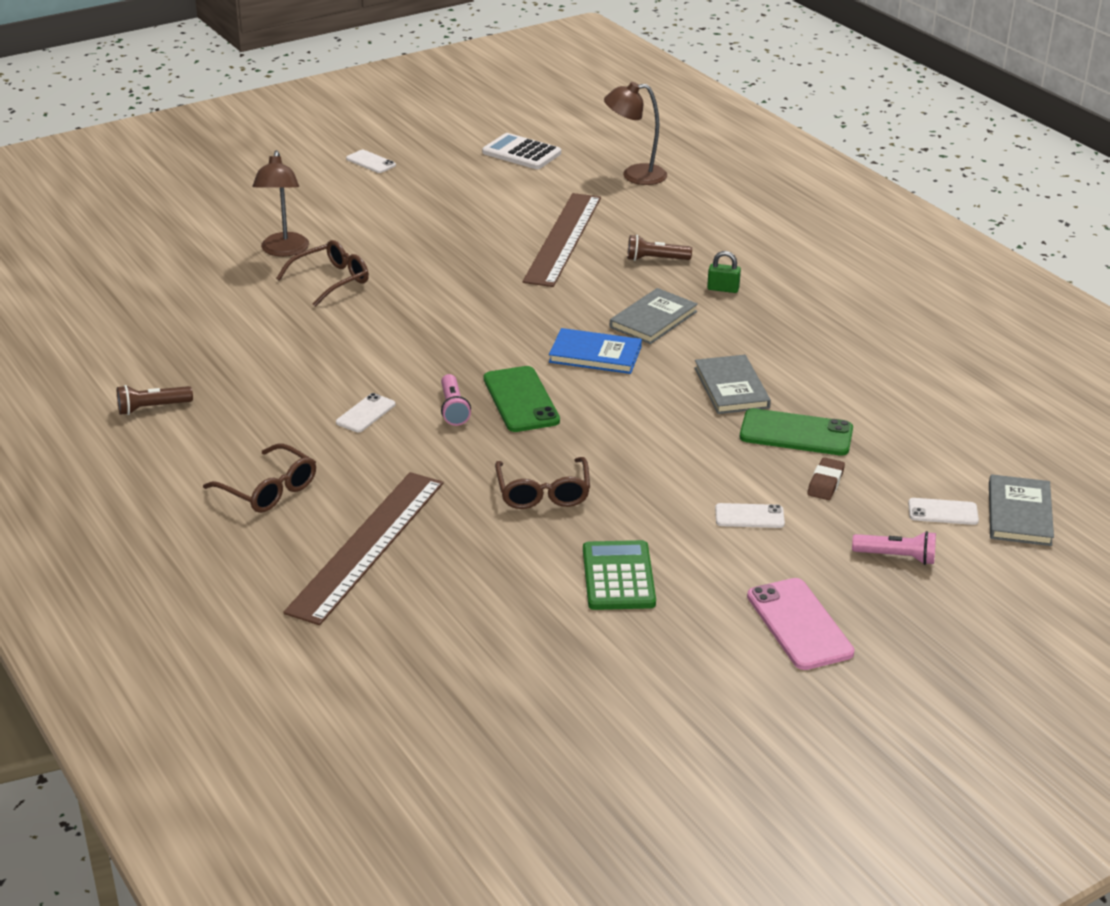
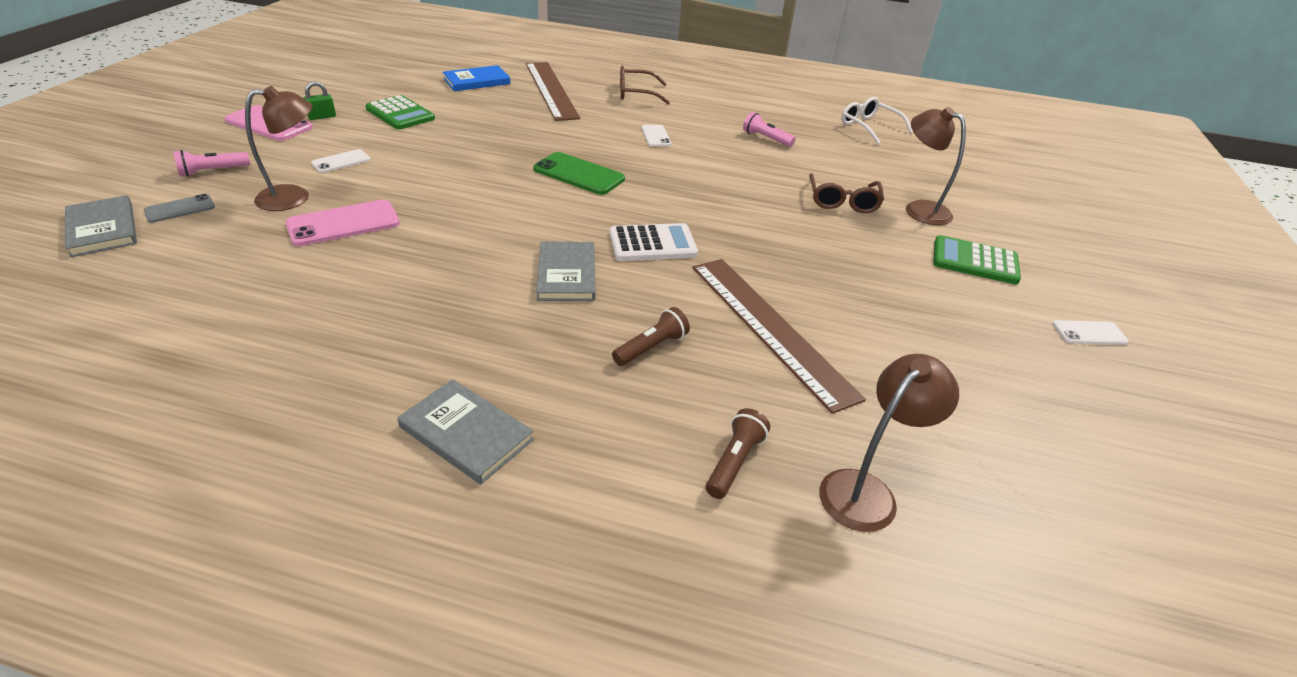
camera: 135 degrees right, 5 degrees up
(113, 330) = (869, 127): none -> white glasses
(152, 408) = (761, 104): brown flashlight -> brown flashlight (734, 462)
(338, 211) = (975, 261): none -> green calculator
(453, 408) = (612, 155): pink flashlight -> pink flashlight (766, 139)
(521, 153) = (1033, 446): white calculator -> white calculator (652, 244)
(543, 493) = (491, 133): brown glasses -> none
(595, 355) = (573, 223): blue book -> blue book (477, 81)
(723, 289) = (540, 342): green padlock -> green padlock (322, 117)
(731, 388) = (431, 239): grey book -> grey book (466, 433)
(796, 433) = (343, 224): green phone -> pink phone
(825, 483) = (294, 197): brown eraser -> brown lamp
(943, 512) = (180, 209): white phone -> grey phone

